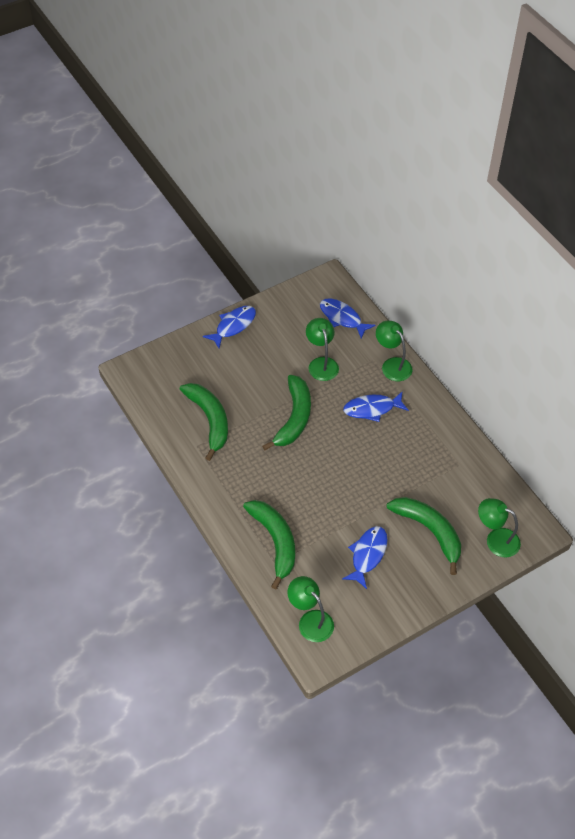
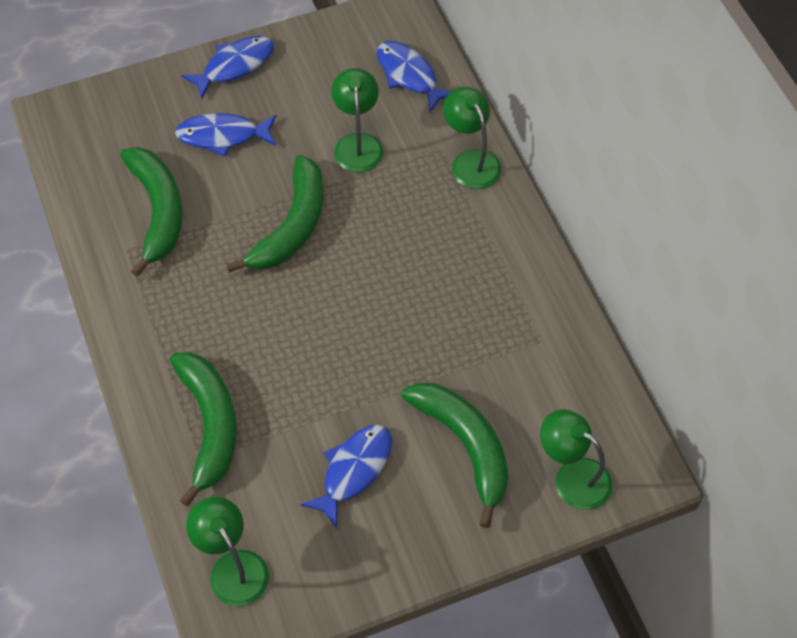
camera: 10 degrees right, 5 degrees up
(372, 409) = (421, 228): blue fish -> blue fish (223, 136)

